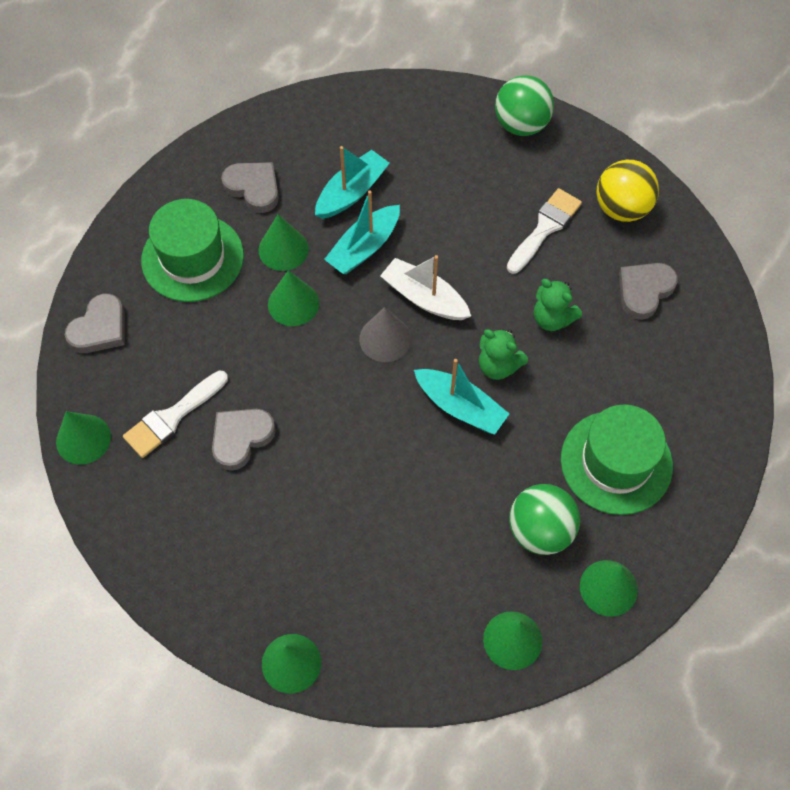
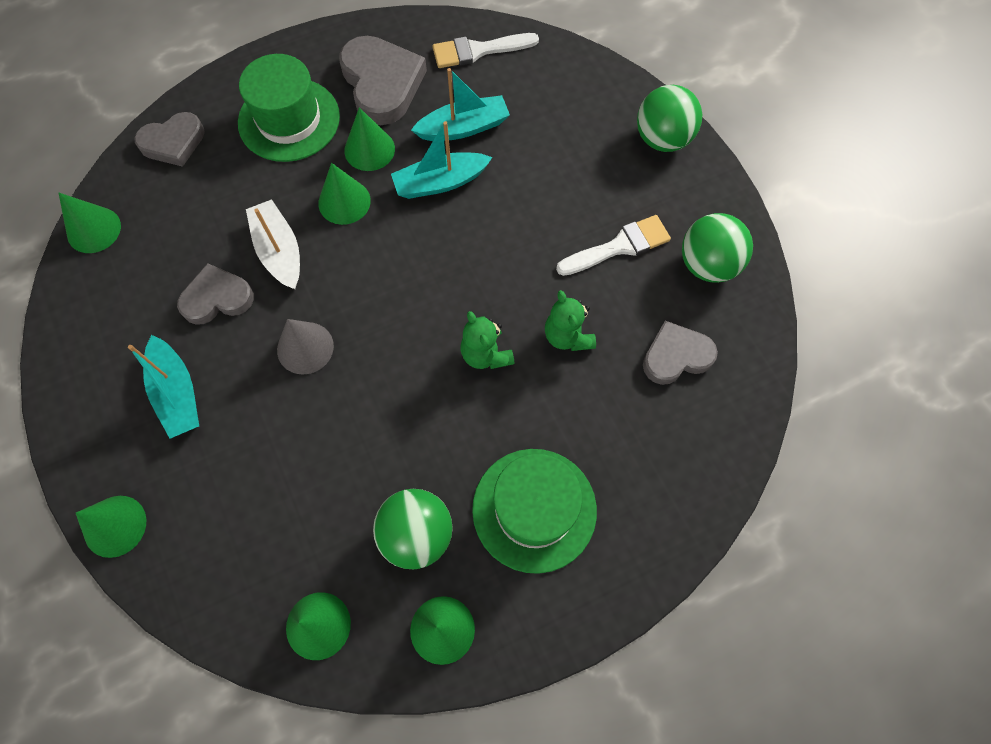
camera: 30 degrees right, 5 degrees up
(172, 417) = (175, 249): white brush -> white brush (478, 51)
(253, 188) = (382, 84): grey heart -> grey heart, size x1.55
(385, 339) = (401, 274): grey cone -> grey cone (305, 348)
(424, 298) = (462, 255): white boat -> white boat (279, 251)
(460, 407) = (424, 374): turquoise boat -> turquoise boat (177, 393)
(622, 208) = (707, 264): yellow ball -> green ball

